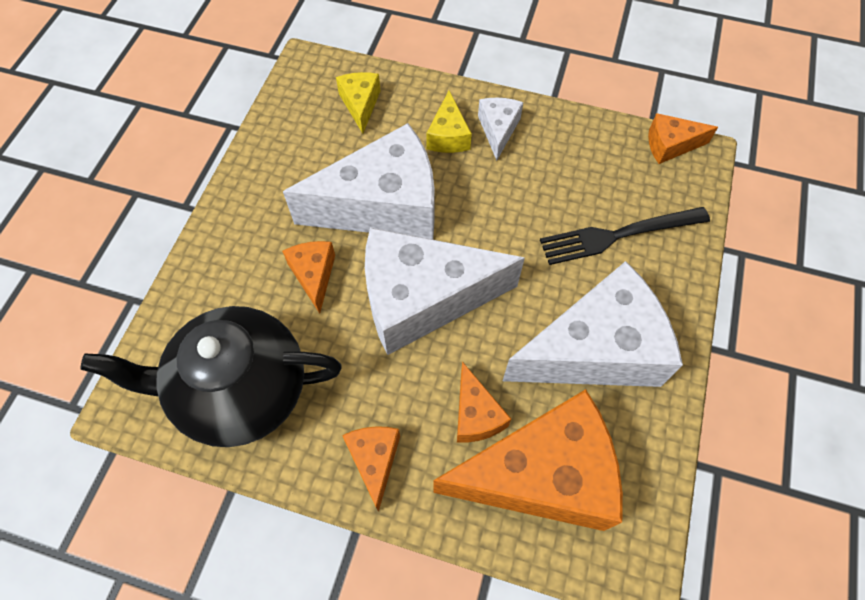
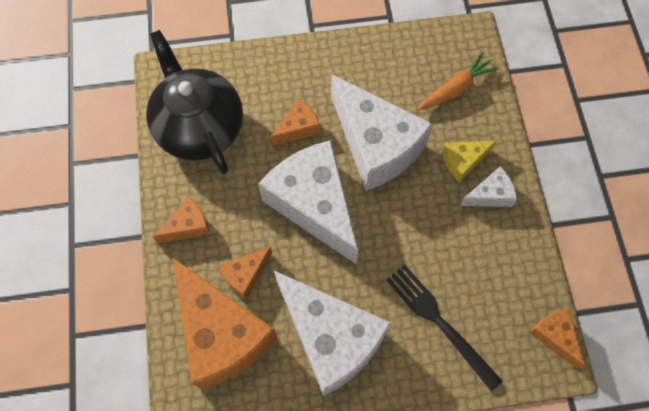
camera: 65 degrees right, 5 degrees up
(360, 105) = (456, 88): yellow cheese -> orange carrot

